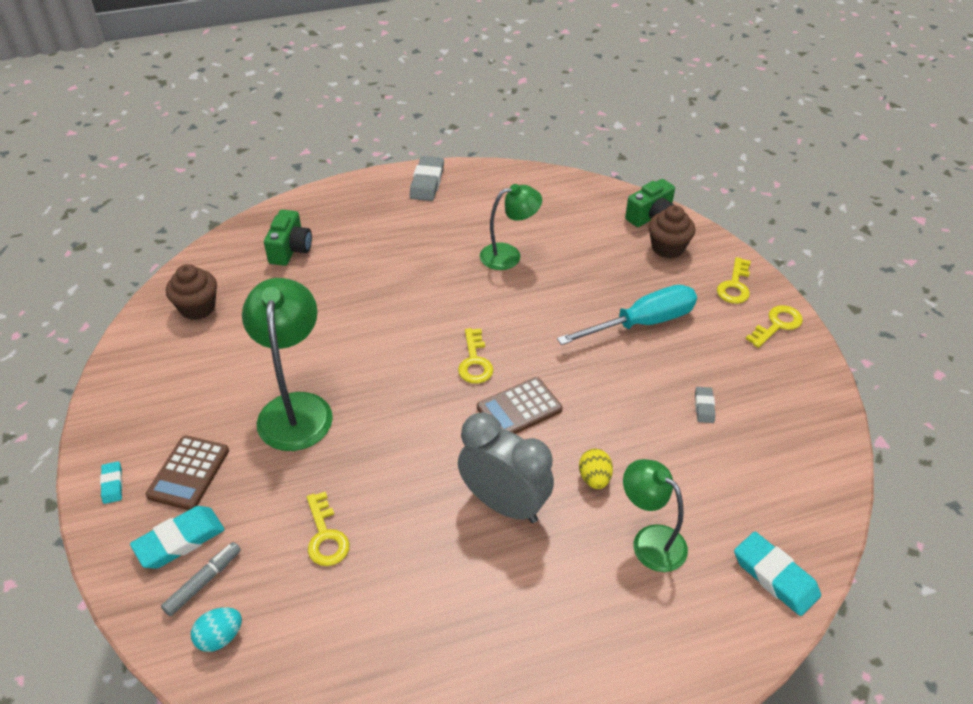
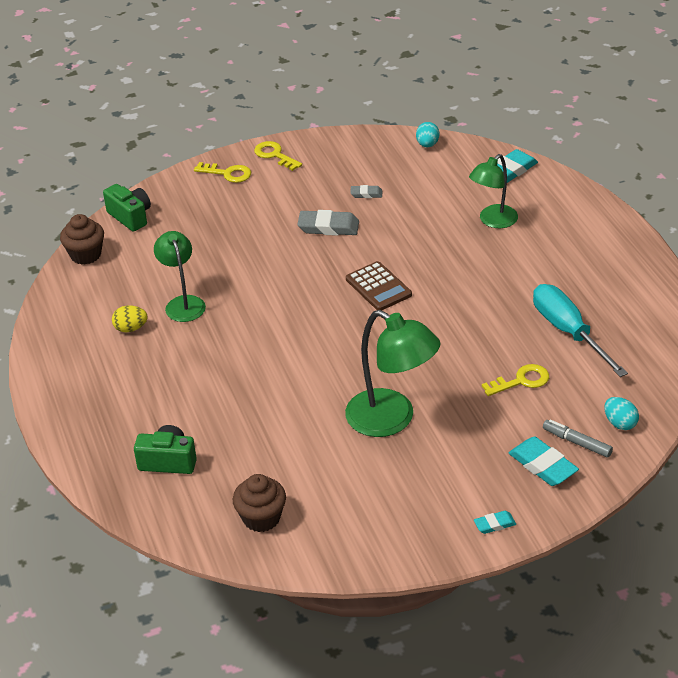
camera: 90 degrees left, 5 degrees down
(188, 473) = (474, 476): brown calculator -> none
(296, 408) = (392, 420): green lamp -> green lamp turned 135 degrees counterclockwise
(427, 182) = (57, 369): grey eraser -> grey eraser (328, 227)
(475, 361) = (326, 315): yellow key -> none
(504, 504) = (474, 290): grey clock -> none
(594, 478) = (443, 247): yellow egg -> yellow egg (131, 328)
(642, 323) = (275, 223): turquoise screwdriver -> turquoise screwdriver (568, 332)
(667, 248) = (176, 208): brown cupcake -> brown cupcake (86, 255)
(825, 479) = (427, 145): none -> turquoise egg

